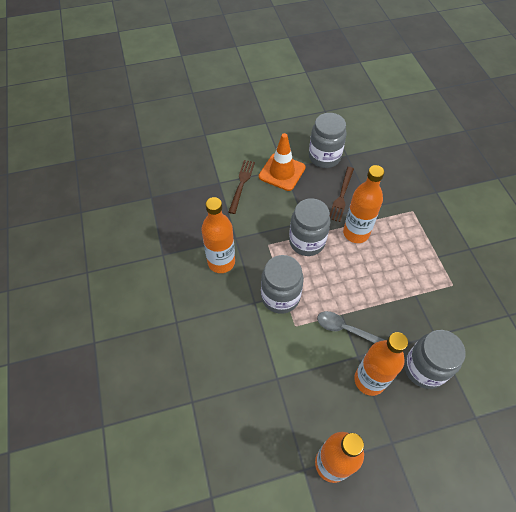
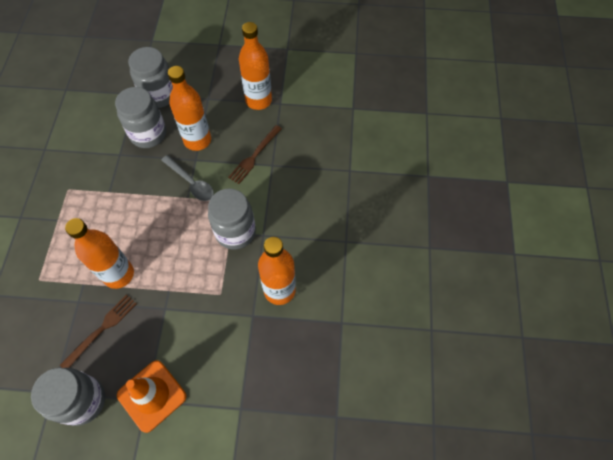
camera: 160 degrees left, 5 degrees up
(241, 184) = (212, 394): brown fork -> brown fork (254, 156)
(307, 242) = (177, 282): grey jar -> grey jar (159, 95)

